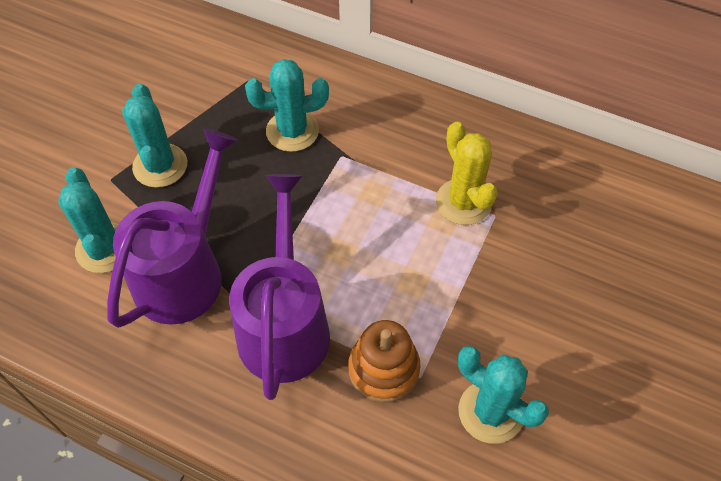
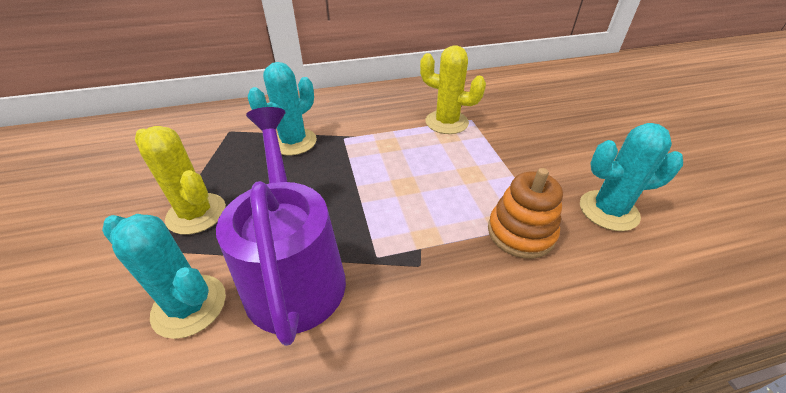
camera: 40 degrees left, 15 degrees down
(160, 166) = (196, 213): turquoise cactus -> yellow cactus
(284, 324) = (420, 253): purple watering can -> none

